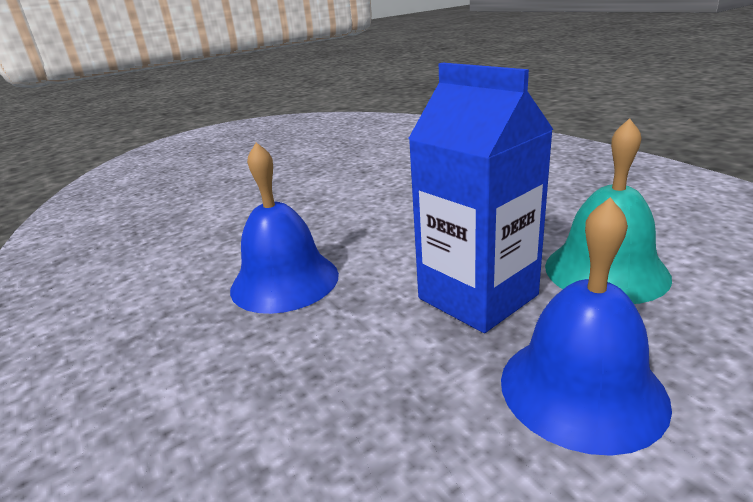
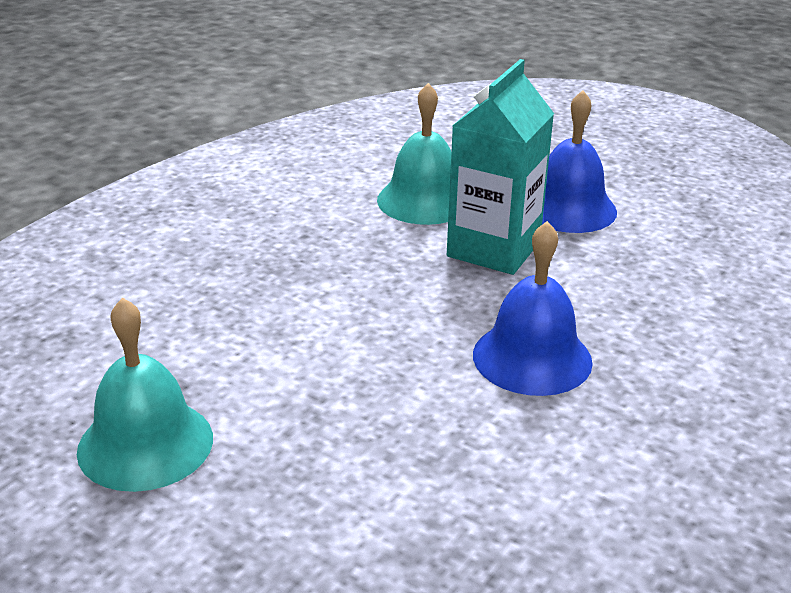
camera: 115 degrees left, 5 degrees up
(324, 164) = (145, 444): none -> turquoise bell
(477, 297) = (493, 249): blue carton -> turquoise carton

